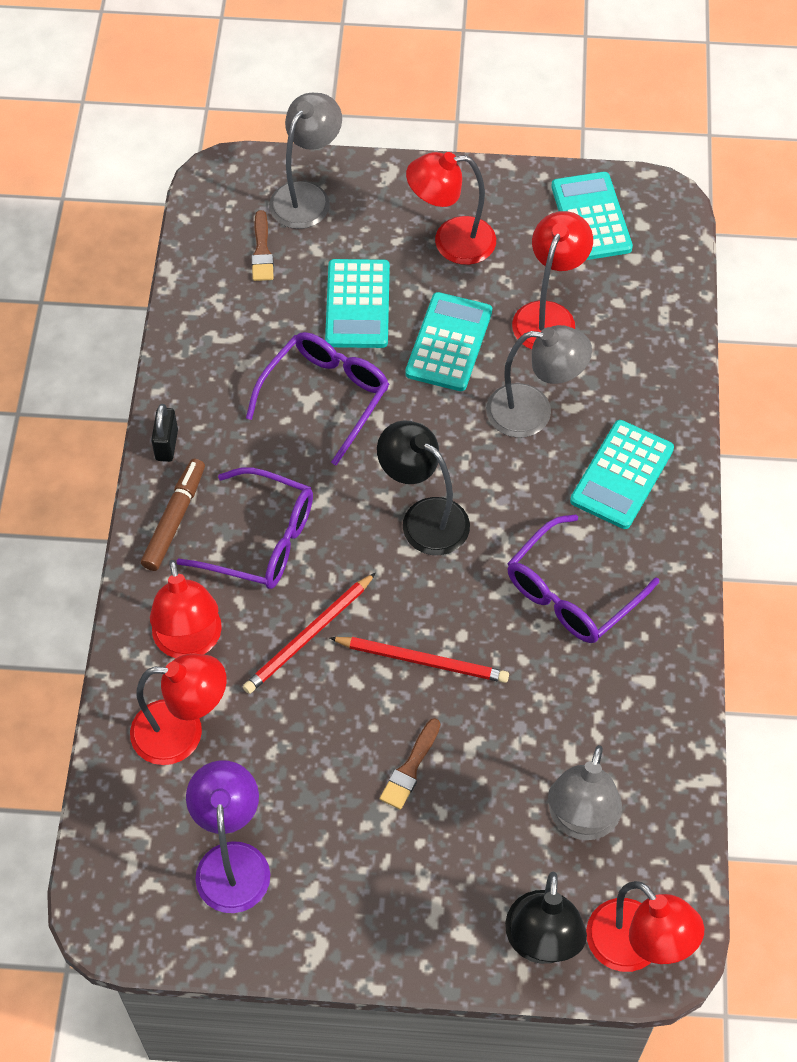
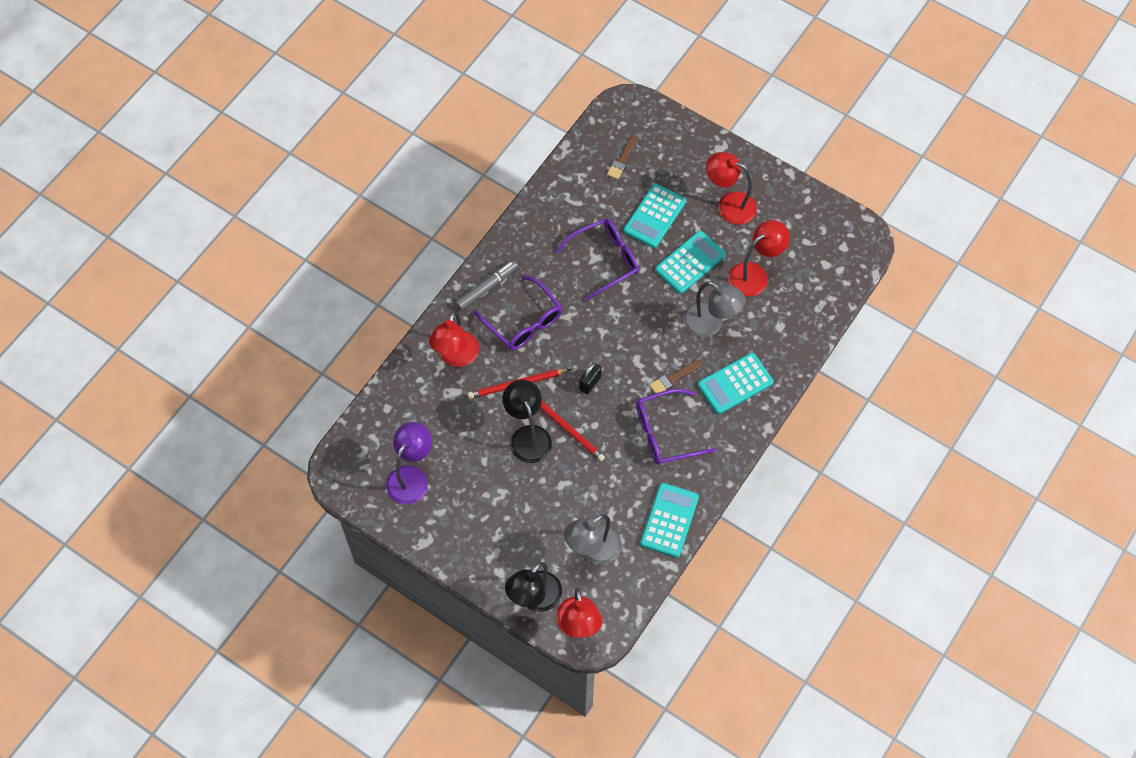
camera: 30 degrees right, 5 degrees up
(166, 445) = (506, 245): black padlock -> black padlock (590, 383)
(175, 519) = (487, 288): brown marker -> grey marker
(182, 733) = (425, 401): red lamp -> none
(307, 196) = (666, 139): grey lamp -> none
(410, 768) = (525, 478): brown brush -> brown brush (673, 378)
(424, 518) = (614, 353): black lamp -> black lamp (528, 436)
(591, 217) = (817, 229): turquoise calculator -> turquoise calculator (669, 520)

